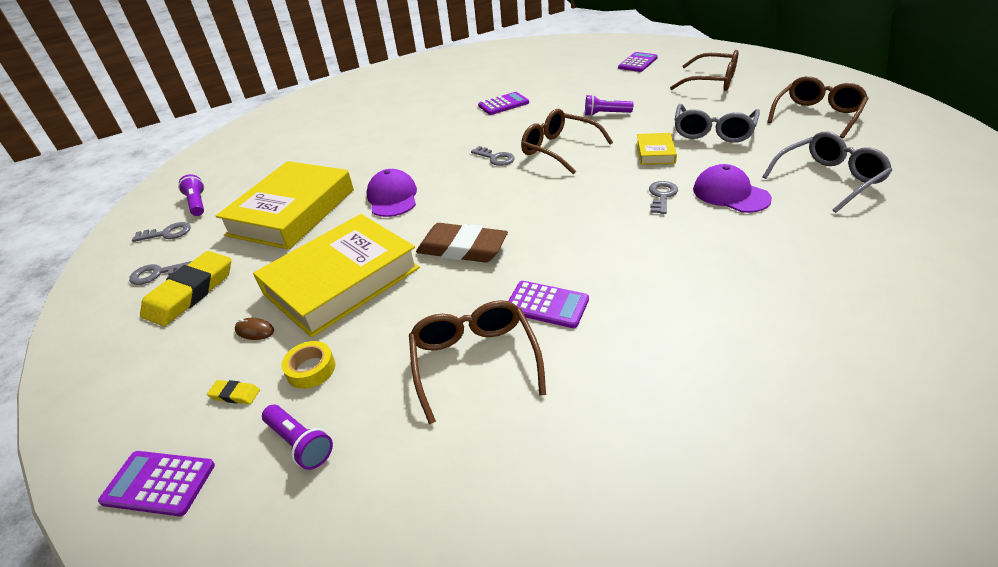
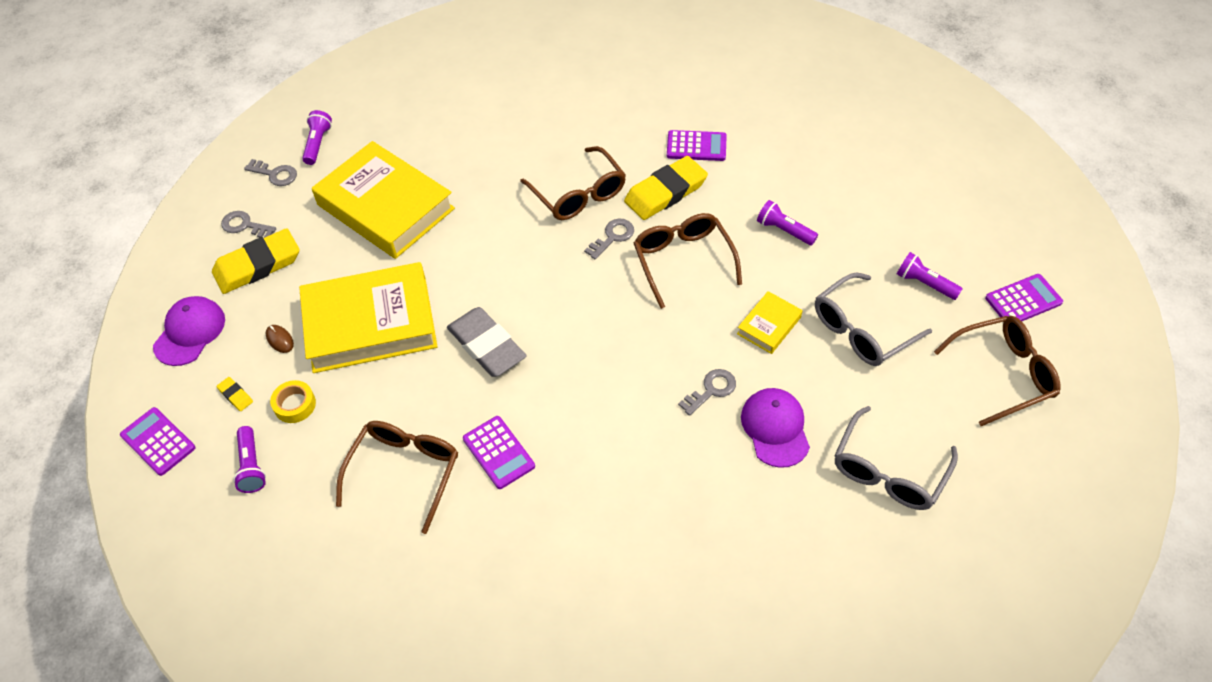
camera: 30 degrees right, 15 degrees up
(292, 212) = (385, 207): yellow book -> yellow book turned 75 degrees clockwise
(392, 197) = (479, 239): purple cap -> purple cap (190, 332)
(462, 248) = (487, 345): brown eraser -> grey eraser
(495, 158) = (613, 237): grey key -> grey key turned 120 degrees counterclockwise
(507, 127) = (665, 192): none -> yellow eraser
(638, 63) = (918, 152): purple calculator -> purple calculator (1023, 300)
(711, 81) = (961, 242): brown glasses -> brown glasses (578, 194)
(717, 102) = (924, 283): none -> purple flashlight
(828, 179) = (889, 470): grey glasses -> grey glasses turned 120 degrees clockwise

